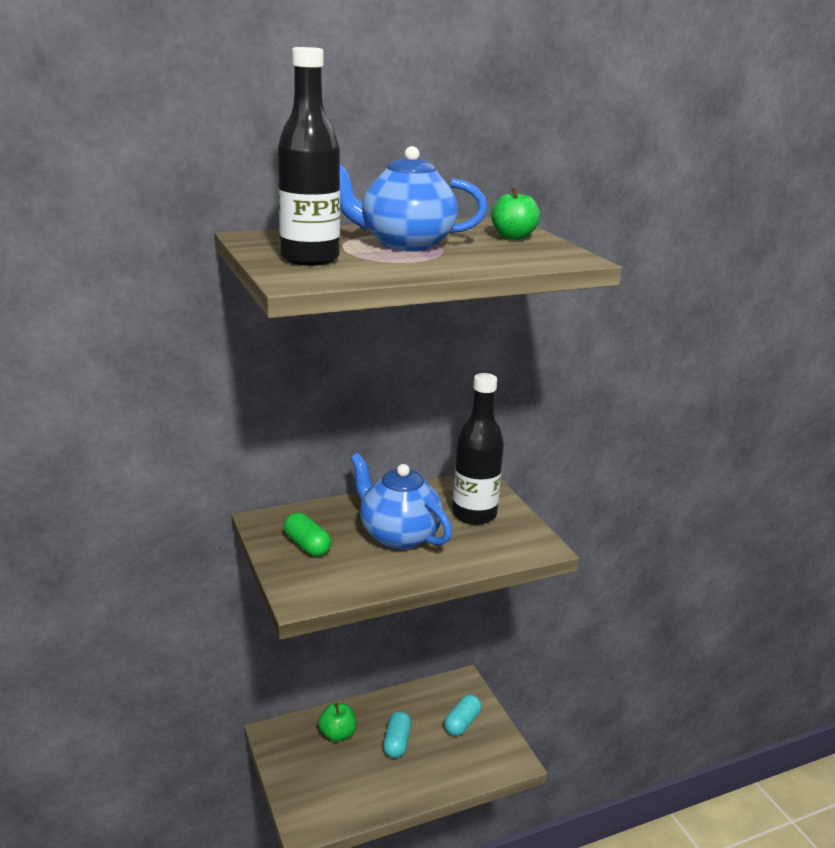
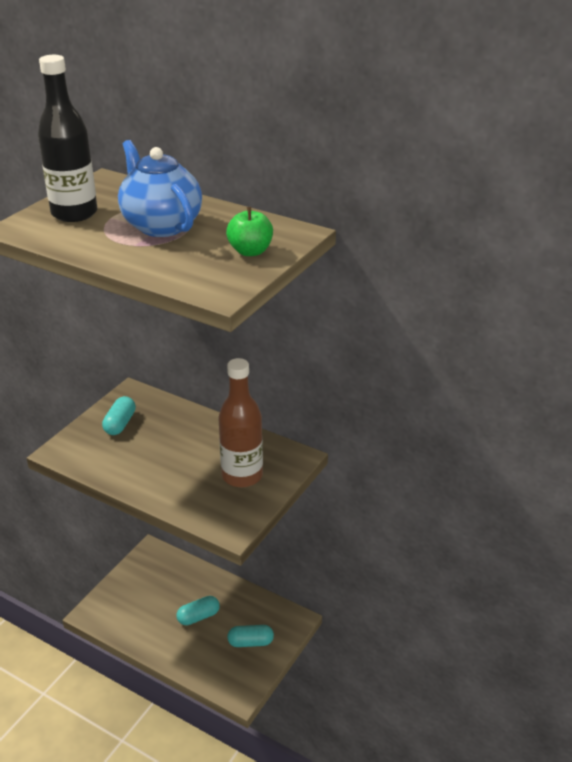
camera: 55 degrees right, 10 degrees up
(307, 545) = (120, 424): green capsule -> turquoise capsule
(337, 734) = (178, 582): green apple -> none
(398, 535) = (173, 454): blue teapot -> none
(474, 514) = (242, 476): black bottle -> brown bottle

